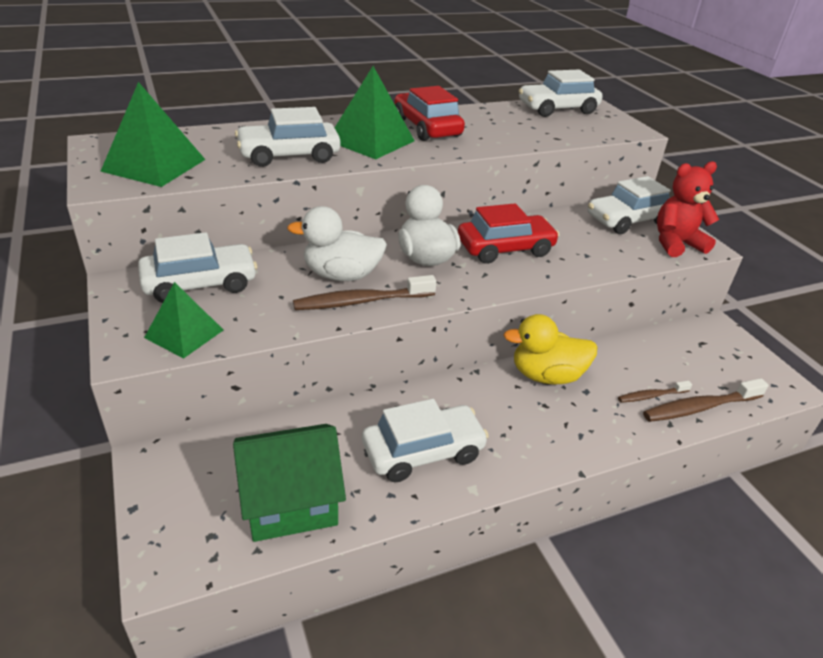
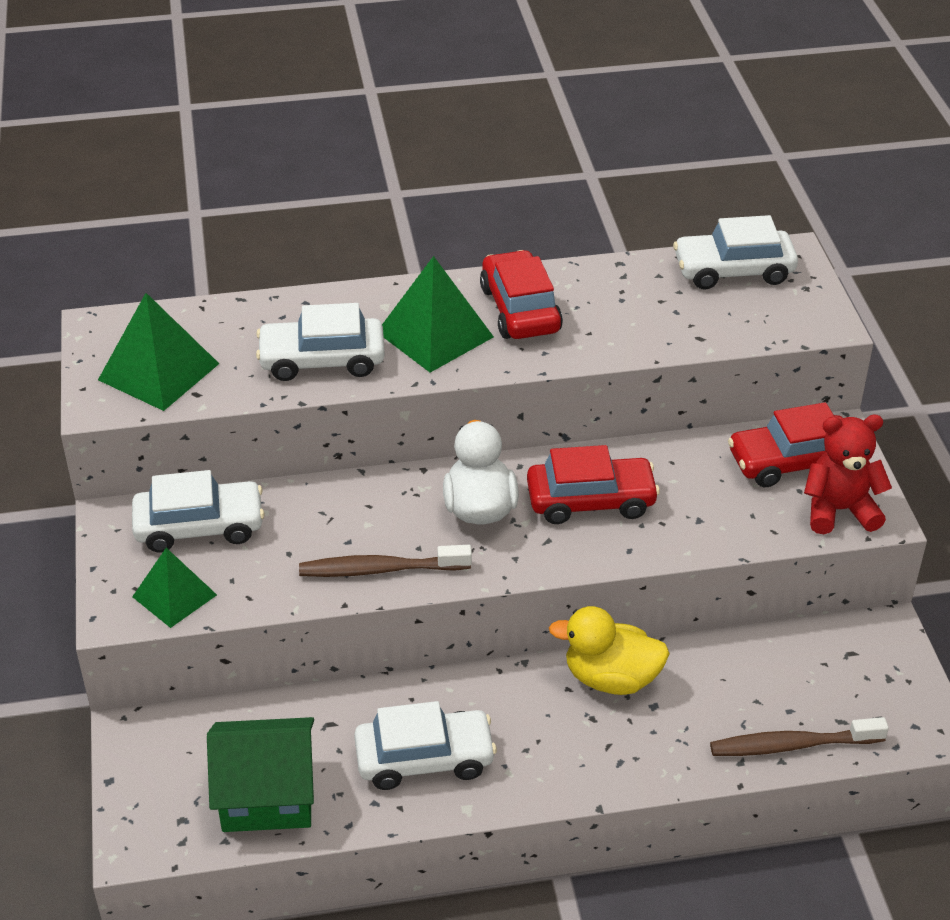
camera: 15 degrees right, 5 degrees up
(341, 275) = (367, 527): white duck -> none
(627, 220) = (791, 462): white car -> red car
(651, 396) = (736, 722): brown toothbrush -> none

